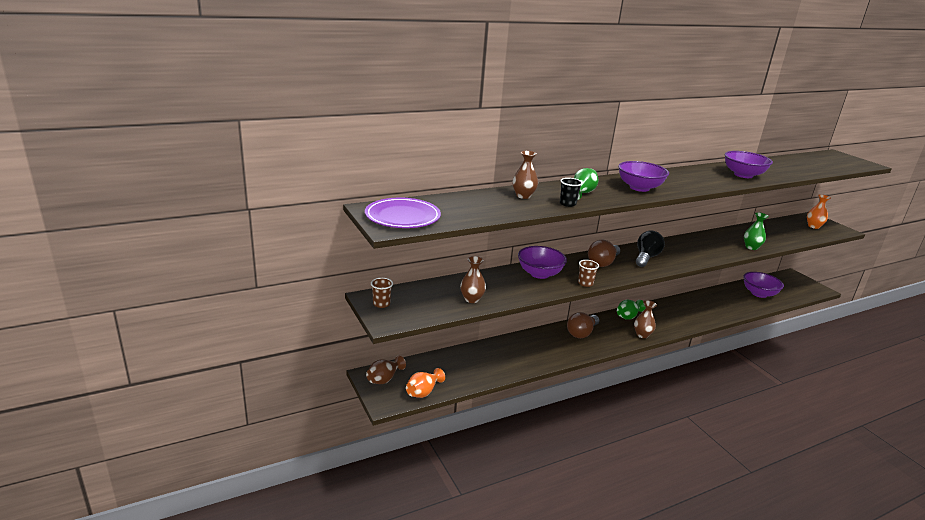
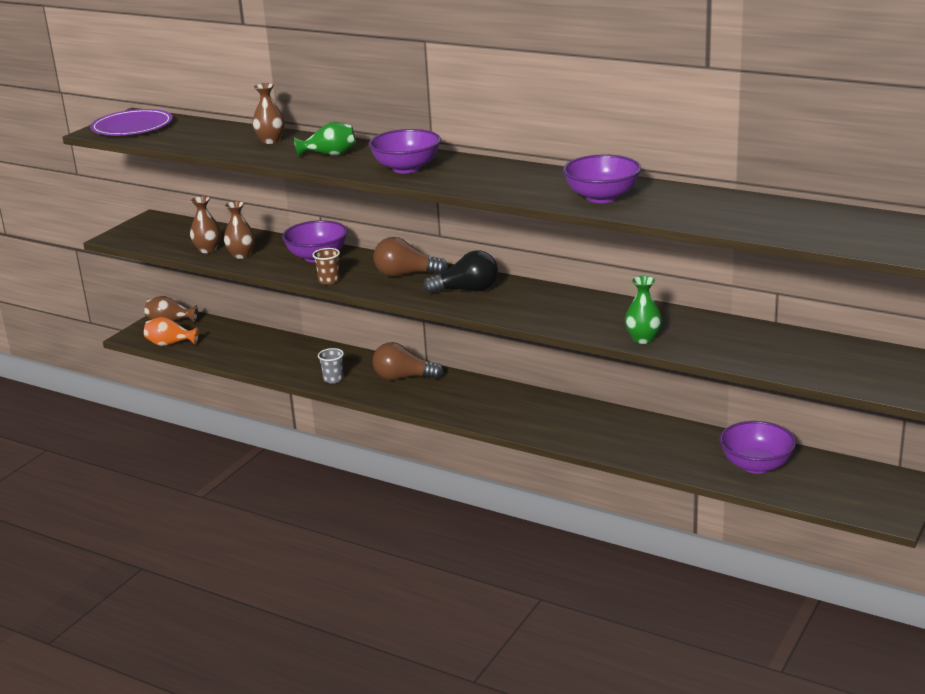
camera: 60 degrees right, 0 degrees up
(381, 304) = (146, 225): brown cup -> none
(558, 354) = (333, 379): none -> grey cup
(567, 204) = (279, 158): black cup -> none
(628, 316) = (495, 392): green vase -> none
(642, 335) = (457, 412): brown vase -> brown vase (241, 255)
(813, 226) = (864, 367): orange vase -> none

